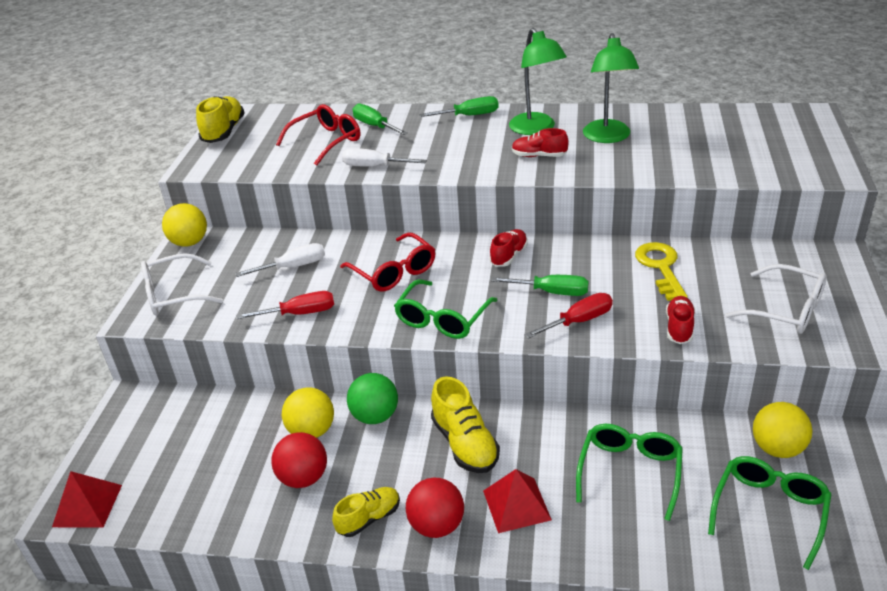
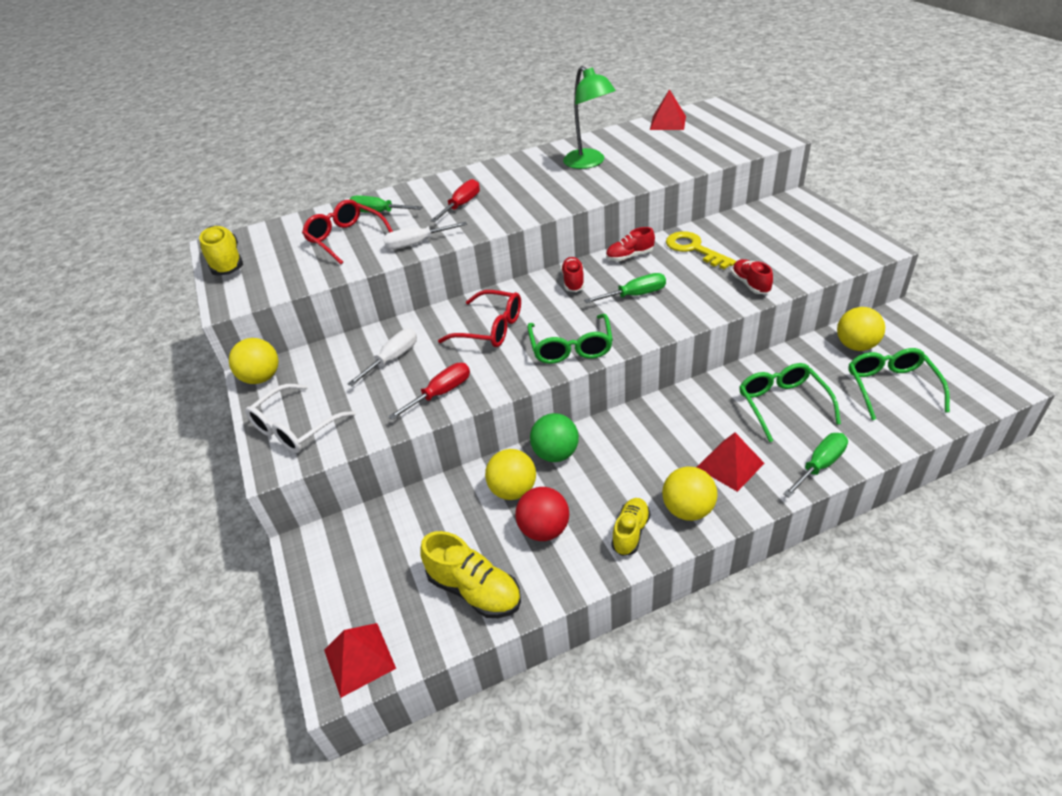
camera: 30 degrees left, 5 degrees up
(326, 141) = (345, 238): red glasses -> red glasses turned 60 degrees counterclockwise
(437, 525) = (688, 510): red ball -> yellow ball
(465, 444) = (648, 441): yellow shoe -> yellow shoe (474, 590)
(469, 116) = (456, 180): green screwdriver -> green screwdriver (820, 465)
(536, 129) = (525, 173): green lamp -> none
(539, 156) = (550, 192): red shoe -> red shoe (629, 256)
(579, 321) = (677, 307): red screwdriver -> red screwdriver (461, 205)
(738, 118) = (668, 122): none -> red pyramid
(786, 310) = (805, 246): white glasses -> none

